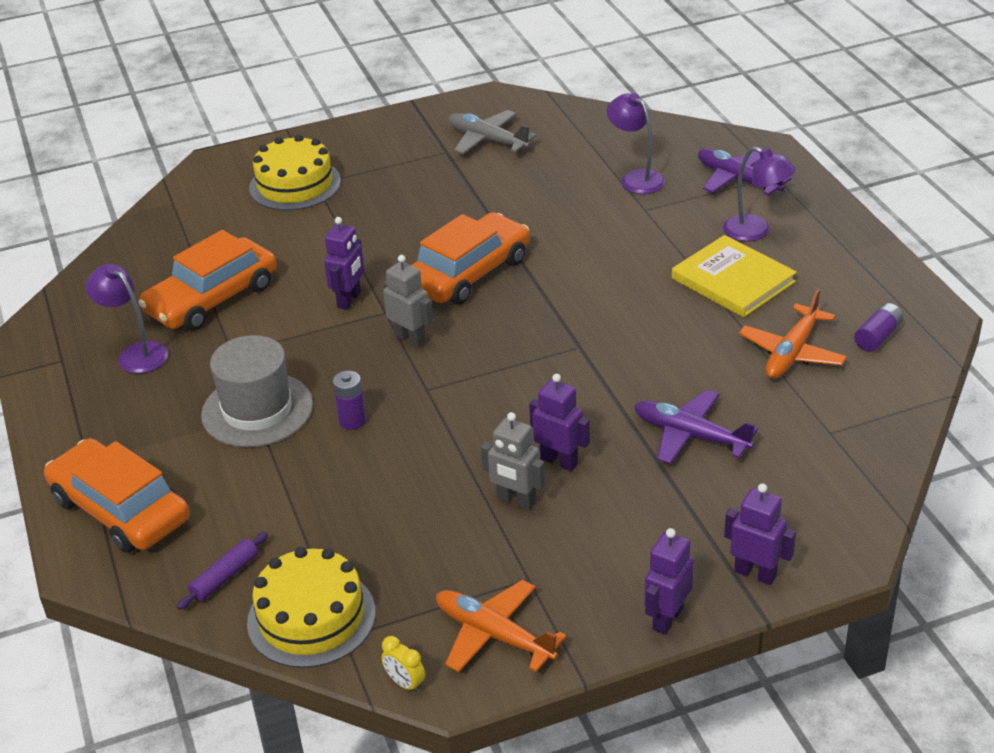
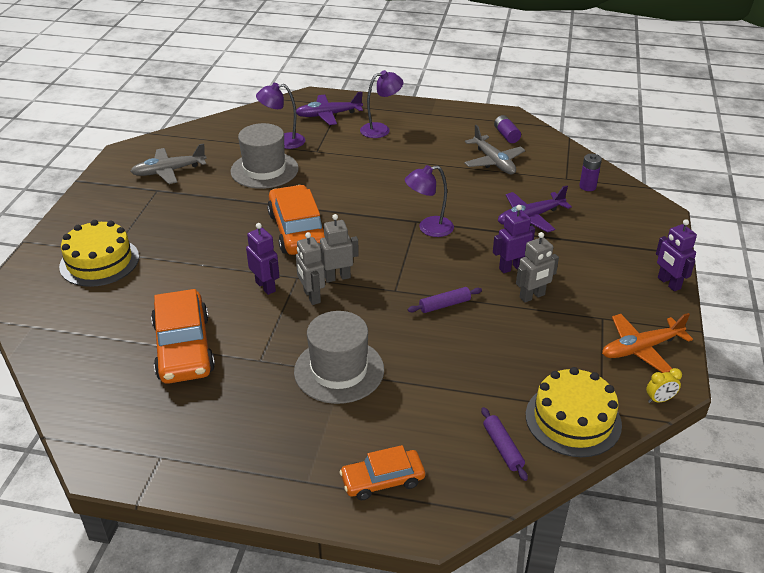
camera: 60 degrees left, 0 degrees up
(120, 509) = (382, 480): orange car -> orange car, size x0.59
(136, 353) = (203, 410): purple lamp -> purple lamp (429, 228)
(352, 421) = (395, 332): purple battery -> purple battery (587, 186)
(360, 337) = (311, 296): none -> grey robot
(433, 437) = (444, 305): none -> purple rolling pin
(561, 195) = (264, 170): none -> grey hat
(733, 280) = (414, 152): yellow book -> none
(755, 573) = (654, 243): purple robot -> none
(792, 352) = (493, 162): orange plane -> grey plane

